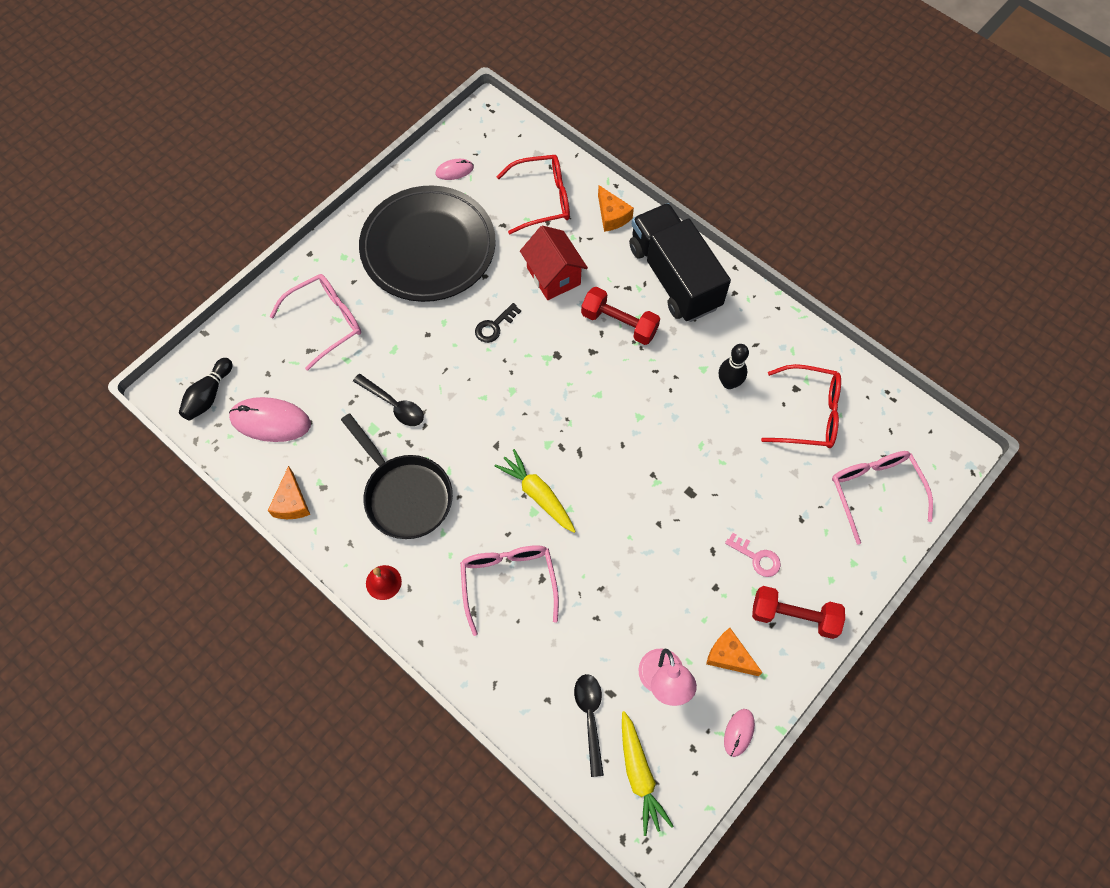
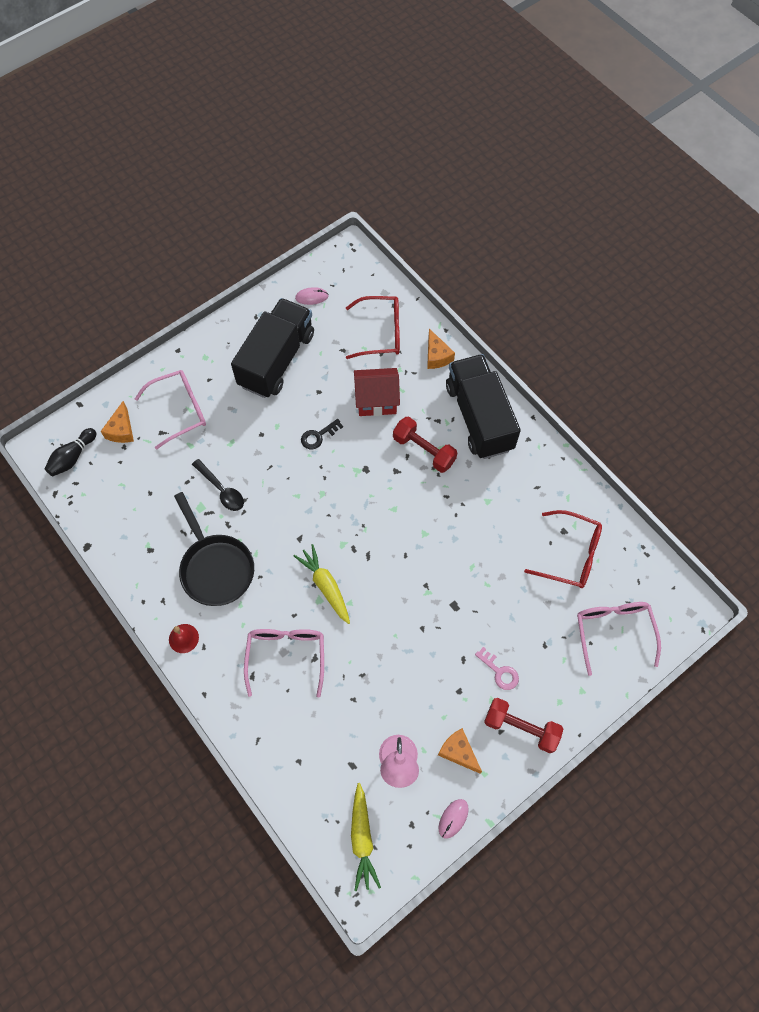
camera: 10 degrees right, 0 degrees up
(270, 421) = (118, 487): pink mouse -> none
(292, 502) = (122, 558): orange cheese -> orange cheese (121, 430)
(428, 247) = (276, 360): black plate -> black truck
(553, 276) = (376, 401): red house -> red house turned 75 degrees counterclockwise
(590, 718) = (331, 783): black spoon -> none
(729, 383) = (507, 517): black bowling pin -> none

